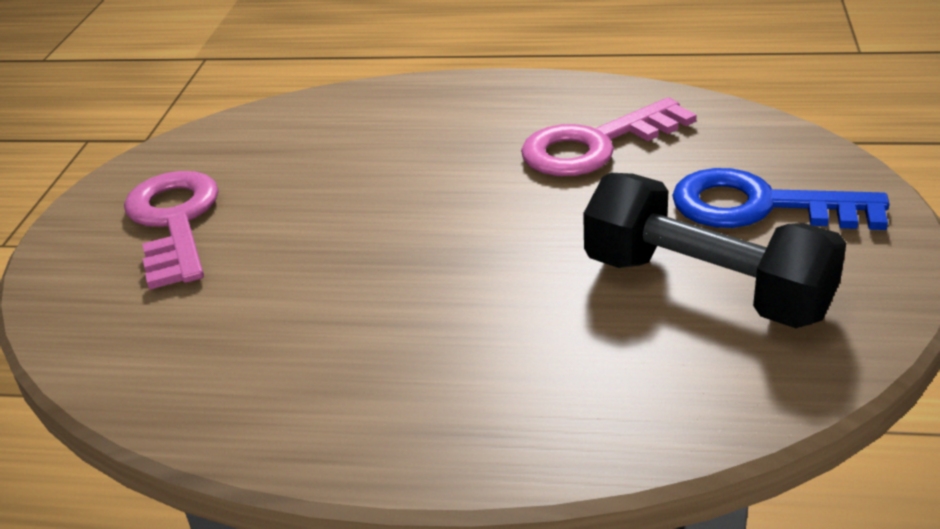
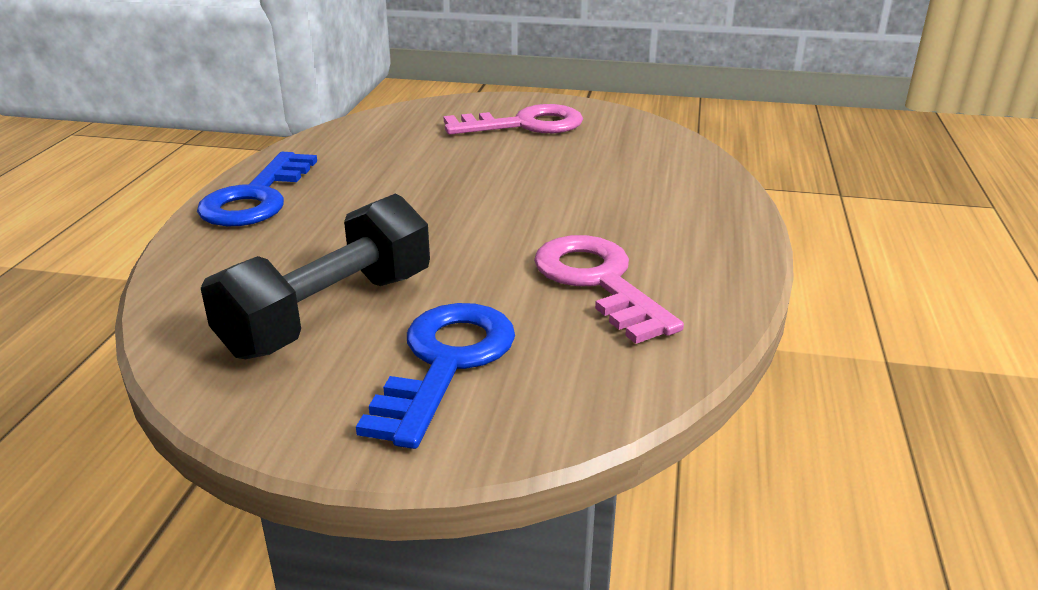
camera: 90 degrees right, 5 degrees down
(418, 424) = (256, 197): none -> blue key

